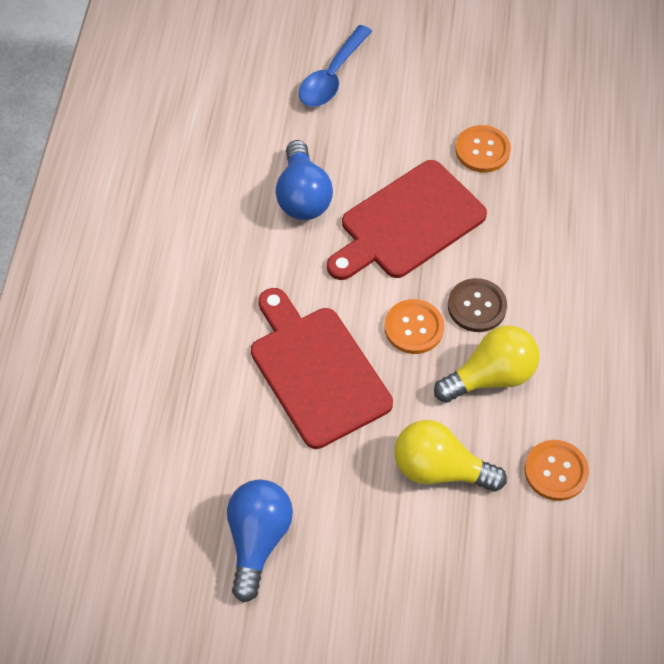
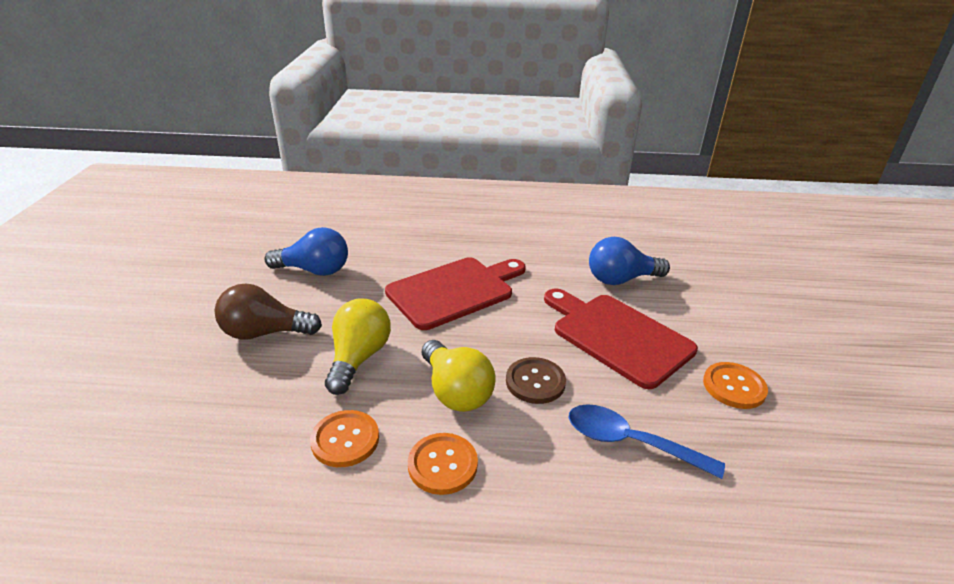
camera: 85 degrees right, 25 degrees down
(332, 76) = (758, 290): blue spoon -> blue spoon (630, 442)
(393, 577) = (264, 333): none -> brown light bulb
(414, 328) = (503, 341): orange button -> orange button (442, 465)

